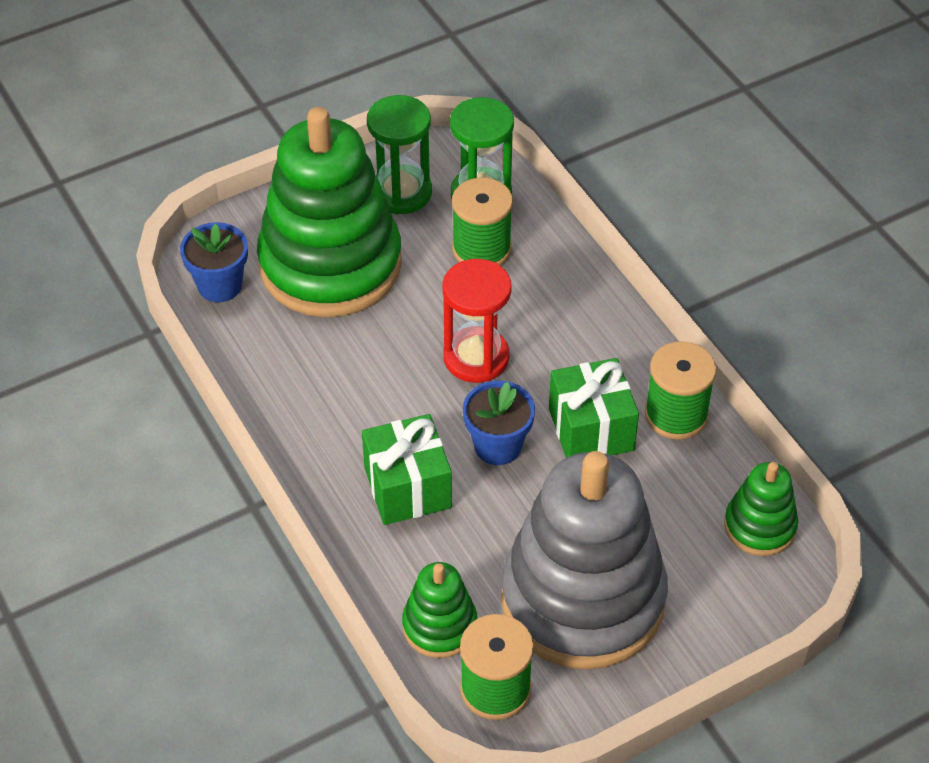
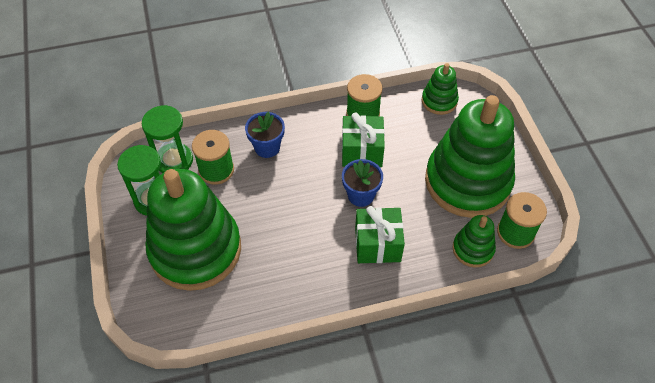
camera: 75 degrees left, 5 degrees up
(220, 285) = (187, 317): blue flower pot -> blue flower pot (267, 147)
(476, 357) = (296, 191): red hourglass -> none
(582, 599) = (467, 182): grey stacking toy -> green stacking toy

